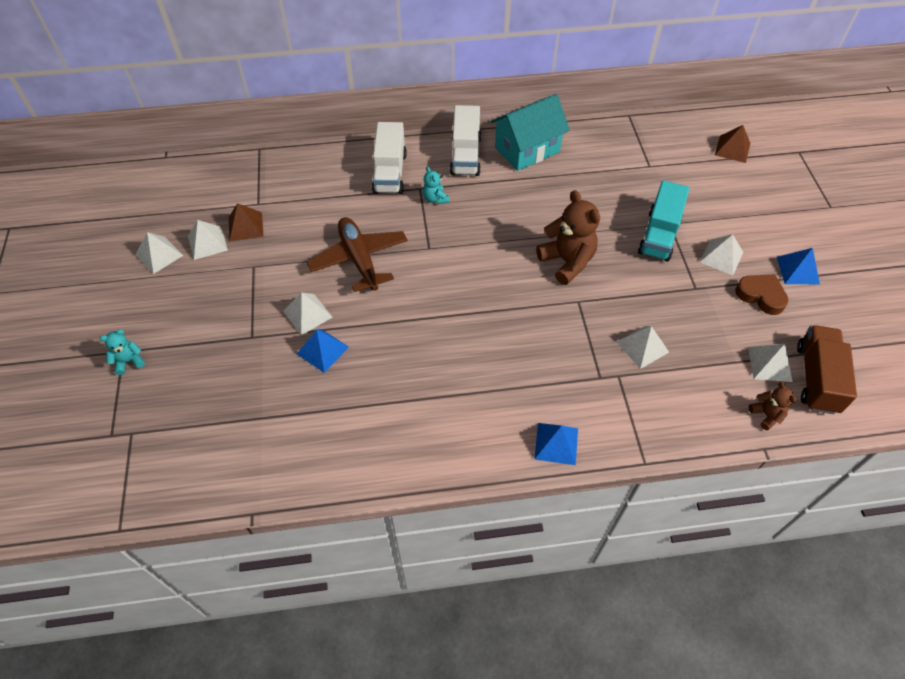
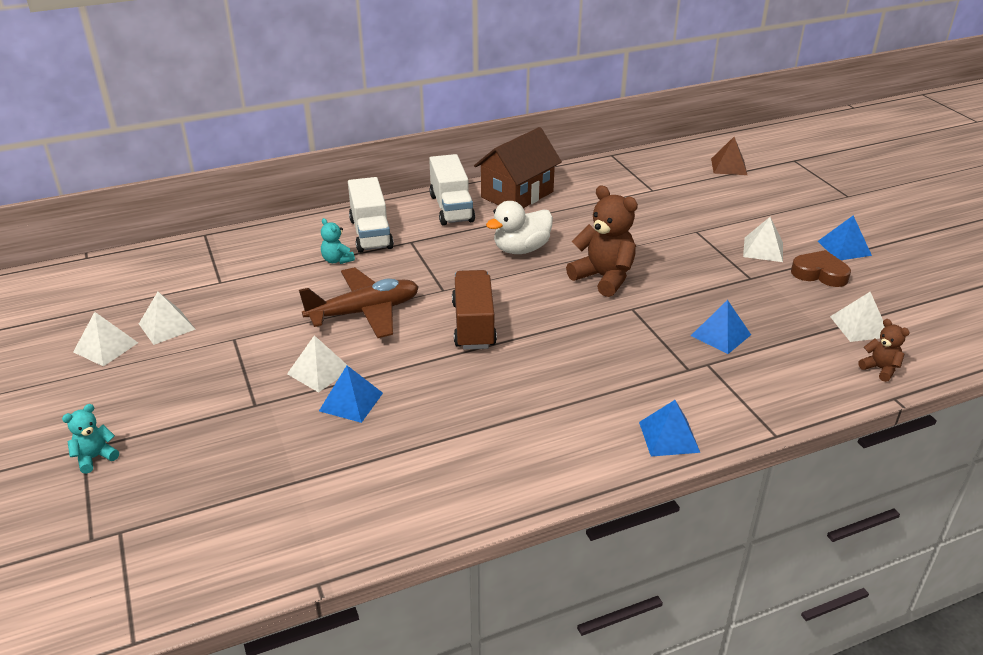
camera: 15 degrees left, 20 degrees down
(245, 226) = (211, 304): brown pyramid -> none
(359, 259) = (364, 312): brown plane -> brown plane turned 105 degrees clockwise
(435, 199) = (432, 248): turquoise teddy bear -> turquoise teddy bear (337, 260)
(508, 215) = (521, 249): none -> white duck
(527, 149) = (517, 194): turquoise house -> brown house
(642, 347) = (721, 335): white pyramid -> blue pyramid
(659, 235) = (690, 242): turquoise truck -> none
(816, 378) = (912, 330): brown truck -> brown truck (473, 325)

